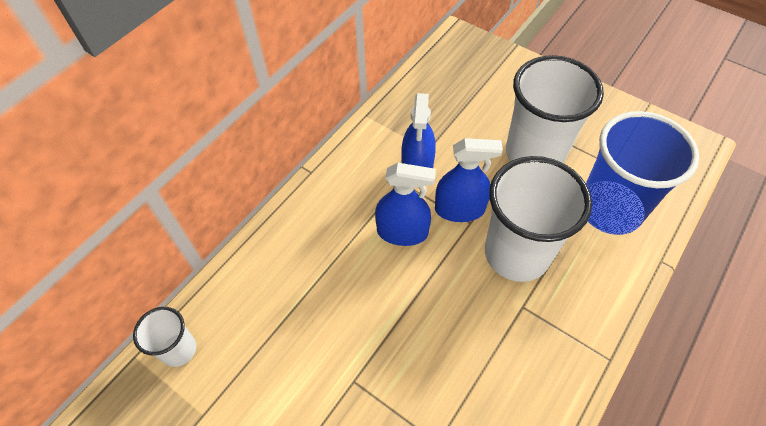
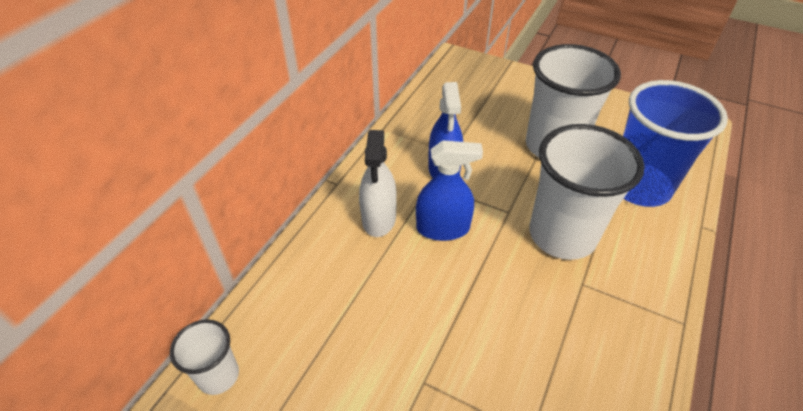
camera: 10 degrees left, 10 degrees down
(344, 214) = (379, 218): none -> white spray bottle
(459, 209) = (495, 201): blue spray bottle -> none

